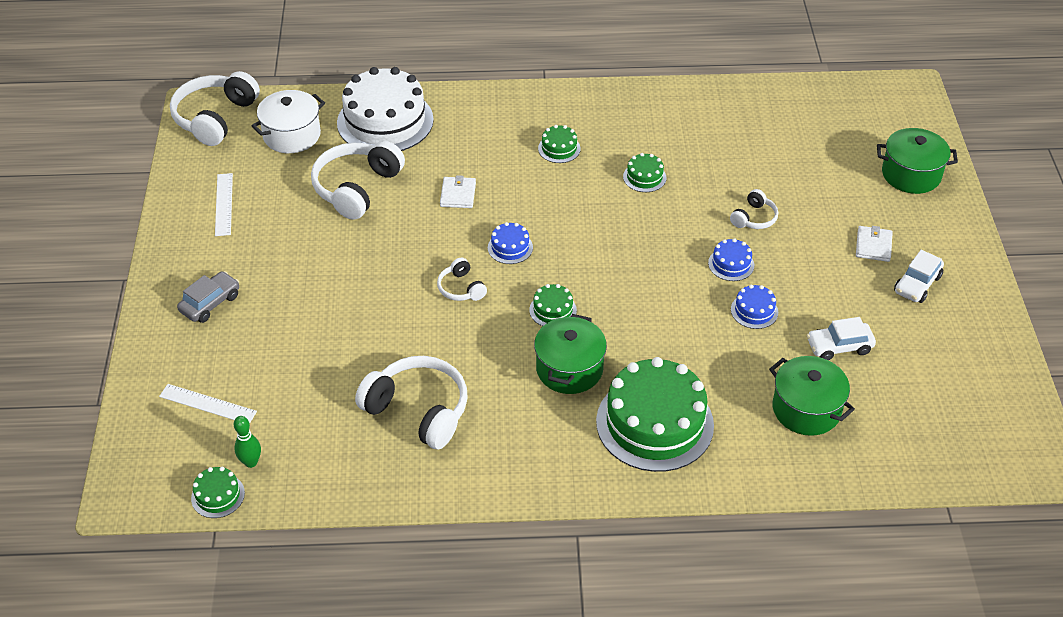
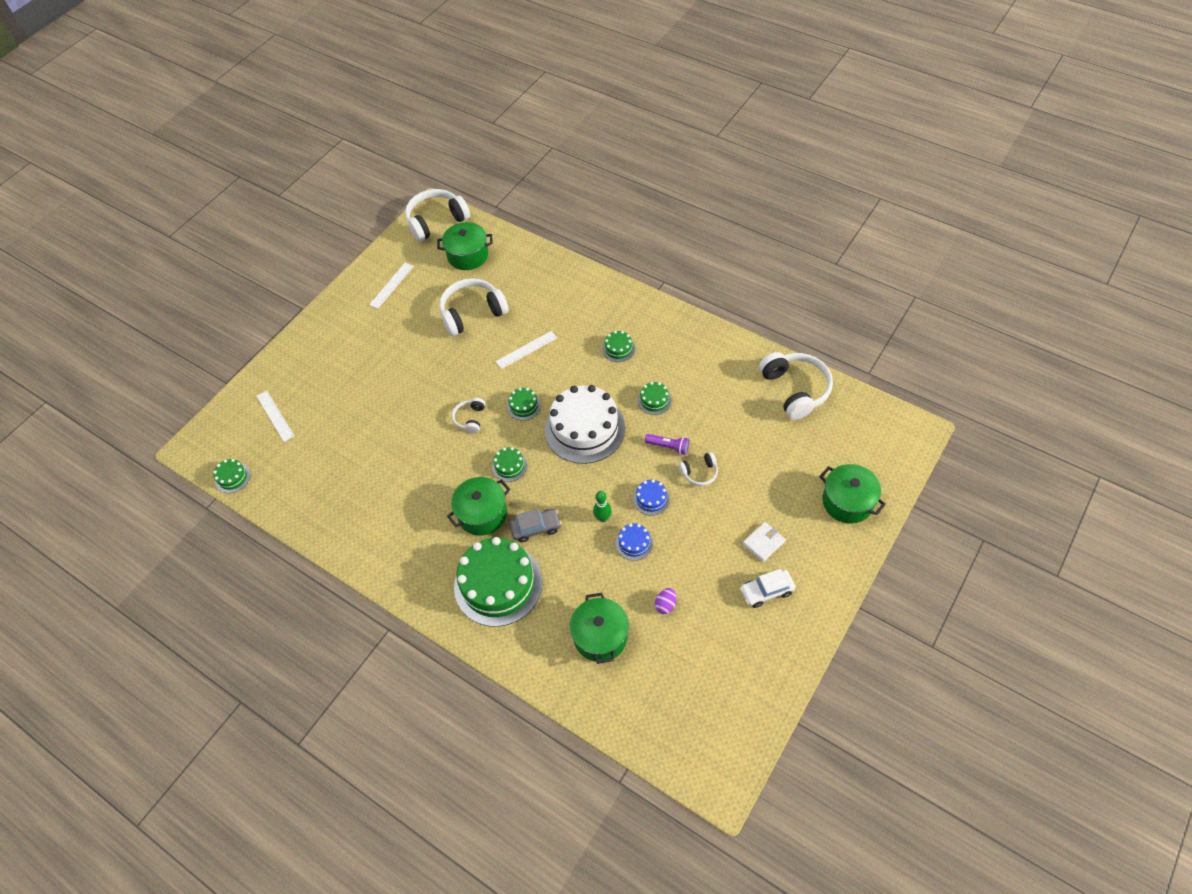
camera: 40 degrees right, 10 degrees up
(210, 303) = (330, 350): grey car -> grey car (536, 528)
(251, 462) = (265, 467): green bowling pin -> green bowling pin (602, 518)
(292, 135) = (468, 255): white pot -> green pot
(385, 121) = (529, 272): white cake -> white cake (585, 429)
(418, 410) = (375, 488): white headphones -> white headphones (795, 390)
(458, 194) = (526, 350): white wallet -> white ruler
(510, 247) = (524, 406): blue cake -> green cake
(701, 211) = (668, 447): none -> purple flashlight
(839, 346) = (665, 605): white car -> purple egg

